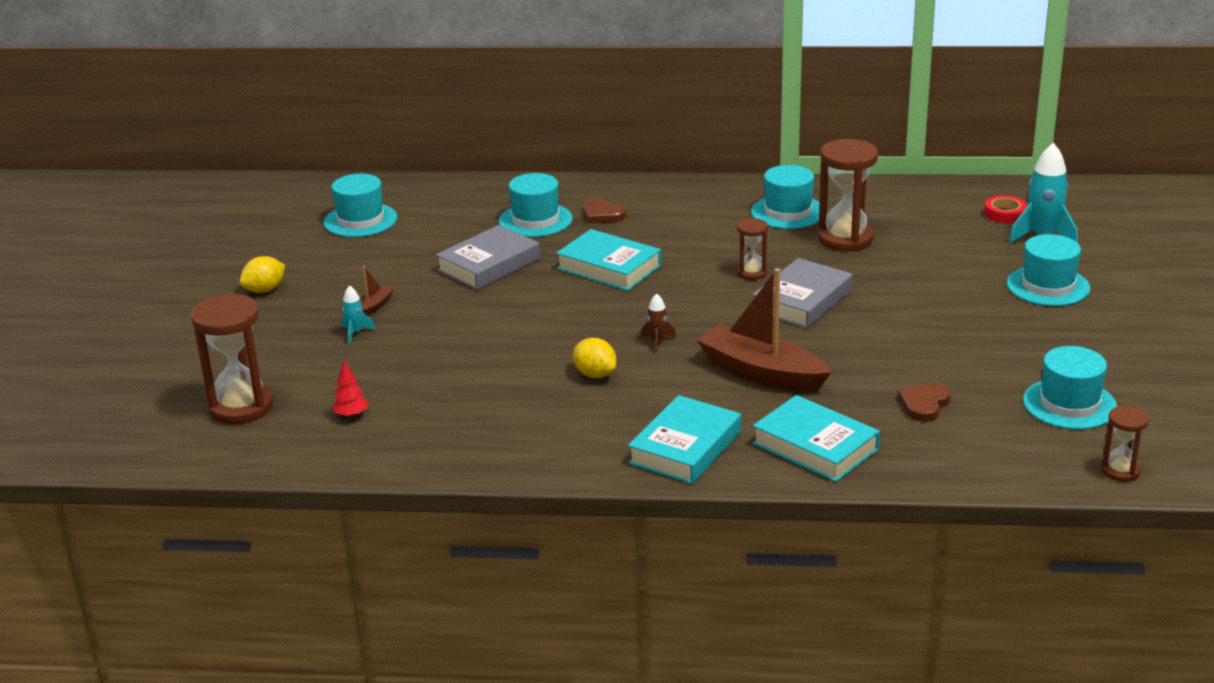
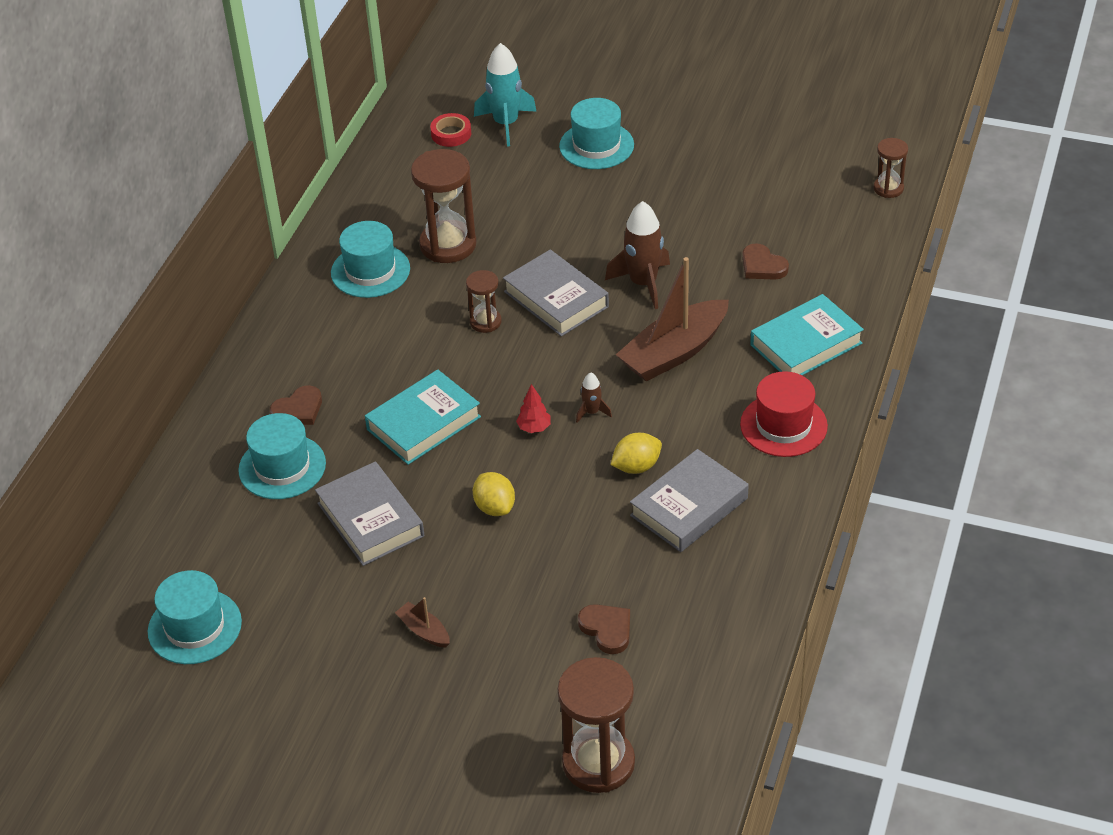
camera: 75 degrees left, 15 degrees up
(265, 290) = (333, 732): yellow lemon -> yellow lemon (495, 507)
(351, 415) = (648, 666): red tree -> red tree (534, 428)
(355, 333) = (475, 651): turquoise rocket -> none
(390, 389) = (607, 629): none -> brown heart
(552, 409) = (689, 507): none -> grey book
(685, 447) = (783, 425): turquoise book -> red hat
(853, 341) = (643, 283): none -> brown rocket
(1069, 404) = (788, 187): turquoise hat -> none

